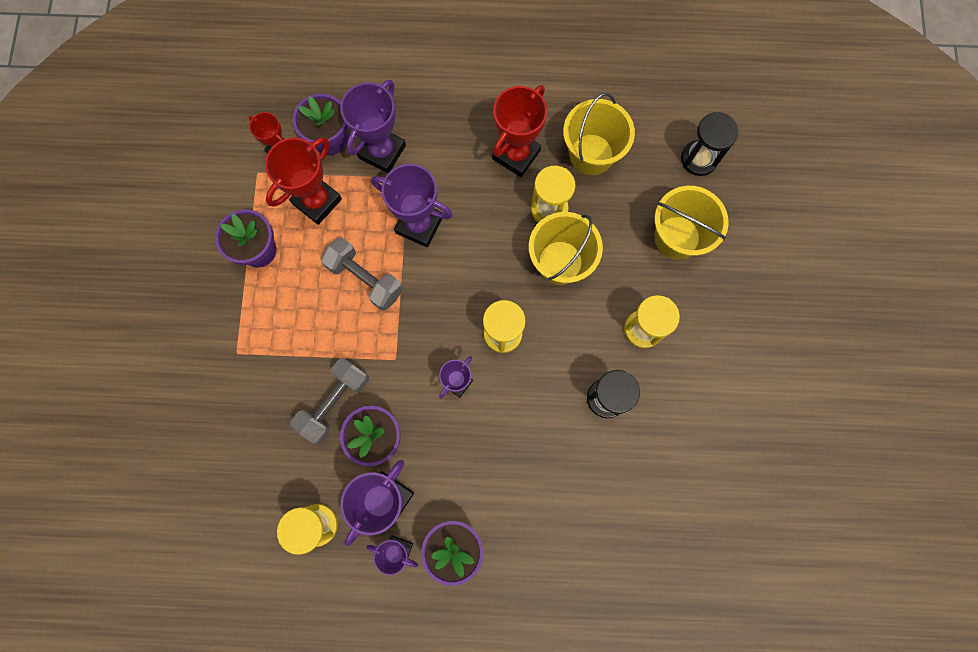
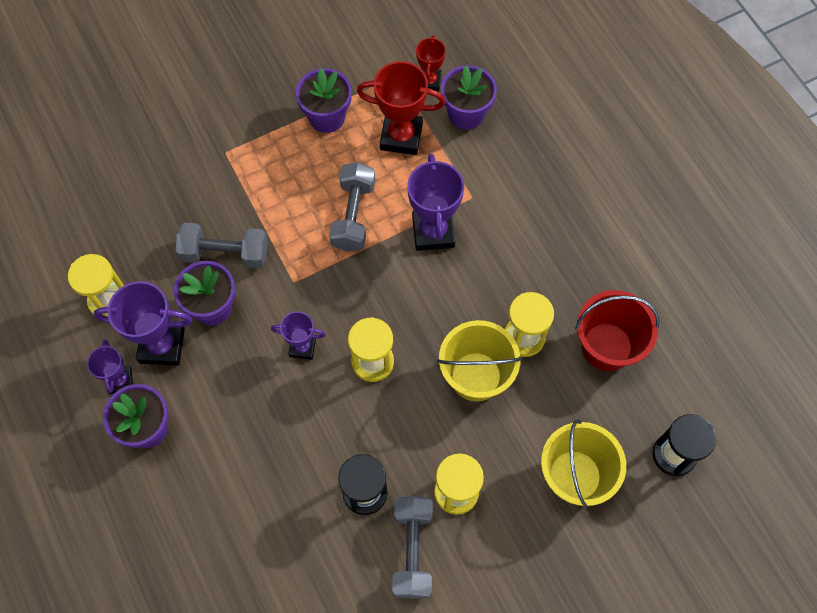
camera: 60 degrees right, 10 degrees down
(382, 151) = (483, 162): purple trophy -> none
(516, 155) = (559, 278): red trophy -> none
(591, 154) = (606, 346): yellow bucket -> red bucket
(670, 387) = (412, 550): none -> grey dumbbell

